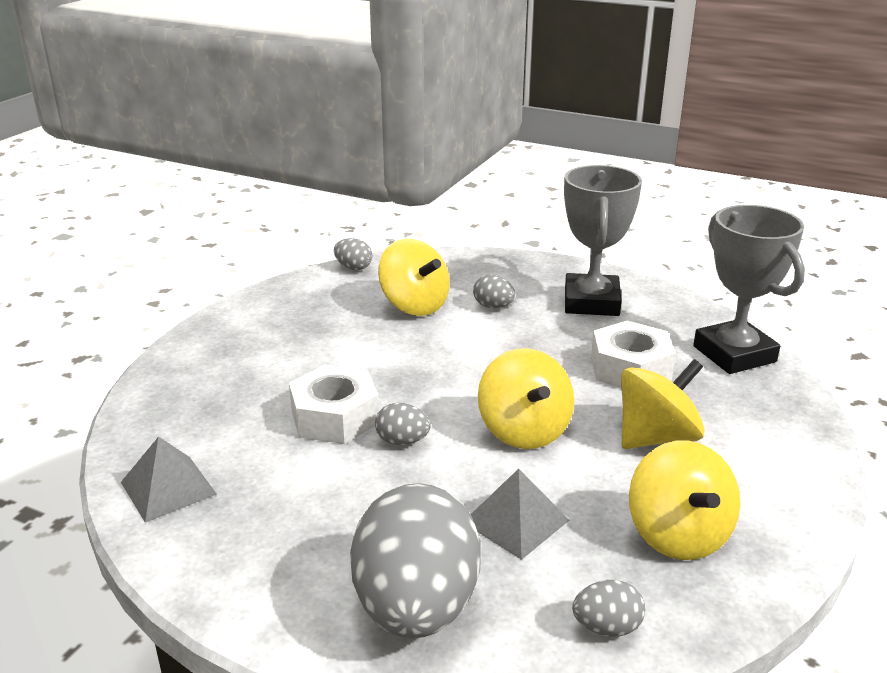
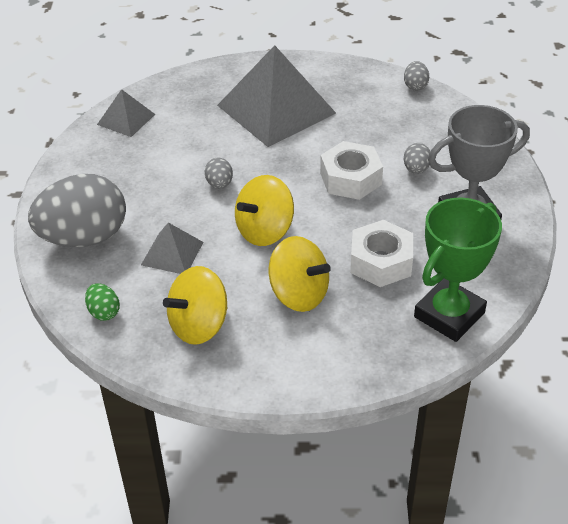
camera: 65 degrees right, 15 degrees up
(294, 359) = (276, 109): none -> grey pyramid
(335, 417) = (226, 149): white nut -> white nut (350, 179)
(414, 305) = (385, 132): yellow spinning top -> none
(607, 627) = (104, 312): grey egg -> green egg
(734, 354) = (449, 315): grey trophy -> green trophy

